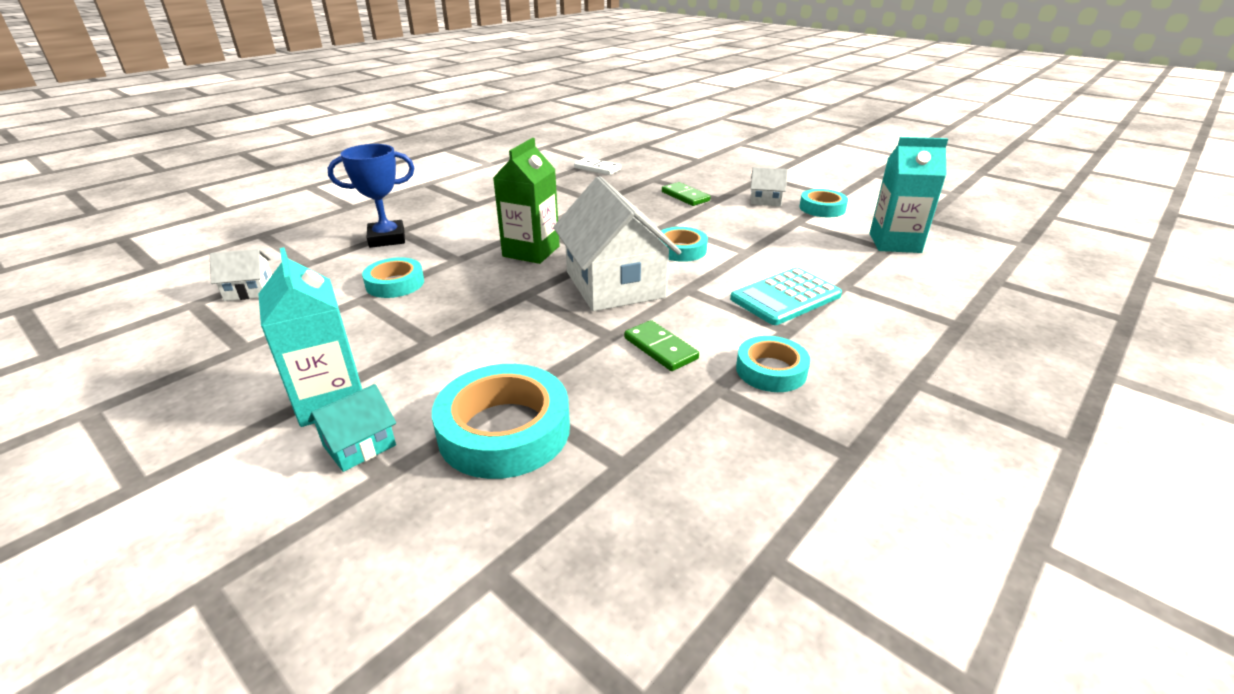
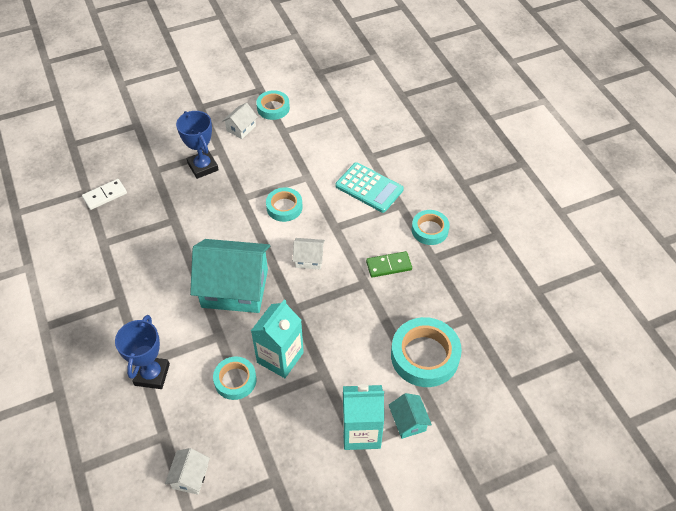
camera: 65 degrees left, 20 degrees up
(531, 251) = (235, 288): green carton -> turquoise house
(615, 284) = (309, 259): white house -> white house, size x0.45
(685, 196) = (203, 167): green domino -> blue trophy
(785, 297) = (369, 188): turquoise calculator -> turquoise calculator turned 45 degrees counterclockwise
(894, 243) = (339, 105): turquoise carton -> turquoise carton (280, 357)

